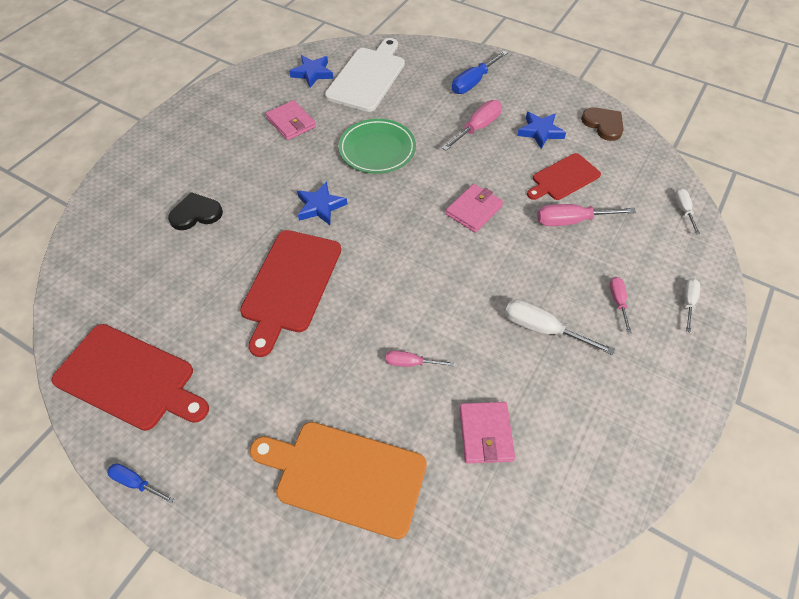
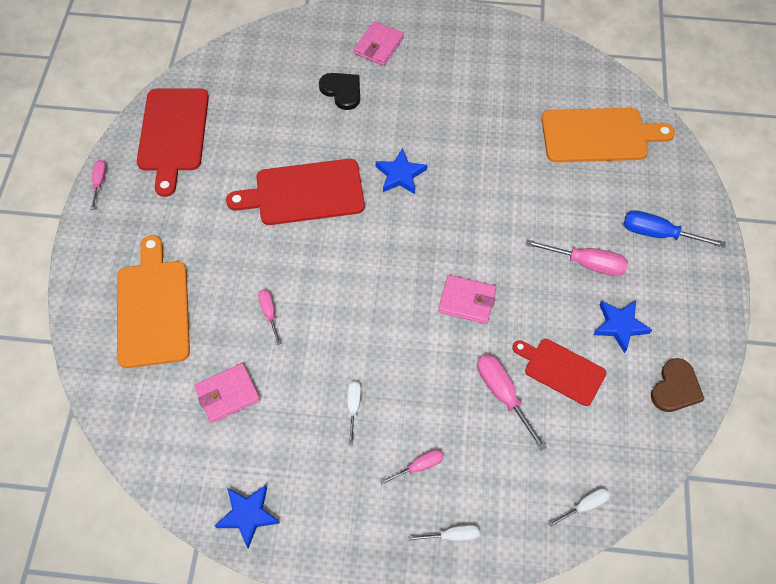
camera: 65 degrees right, 5 degrees up
(136, 483) = (99, 183): blue screwdriver -> pink screwdriver
(291, 123) = (491, 104): pink wallet -> pink wallet (379, 46)
(312, 73) = (571, 87): blue star -> blue star (248, 515)
(368, 77) = (599, 135): white cutting board -> orange cutting board
(377, 149) = (499, 188): green plate -> none
(543, 329) = (353, 407): white screwdriver -> white screwdriver, size x0.60

